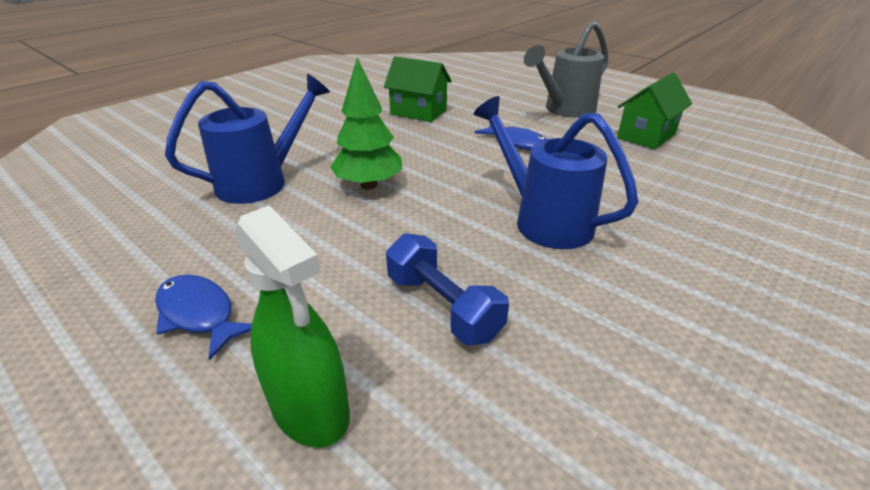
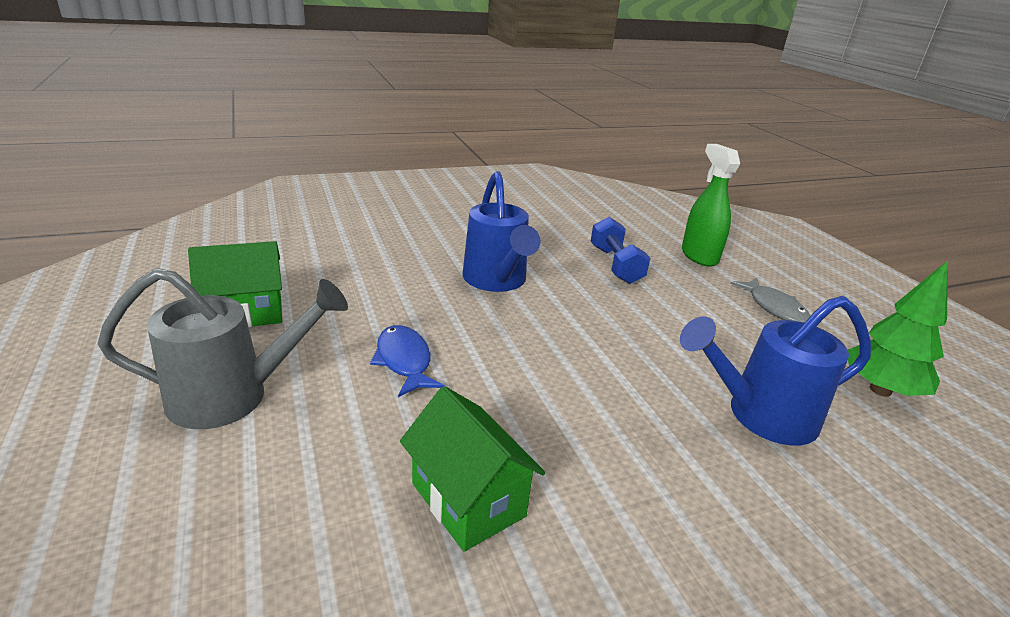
camera: 155 degrees left, 5 degrees down
(199, 314) = (774, 307): blue fish -> grey fish
(369, 185) = (629, 365): green tree -> green tree (880, 390)

